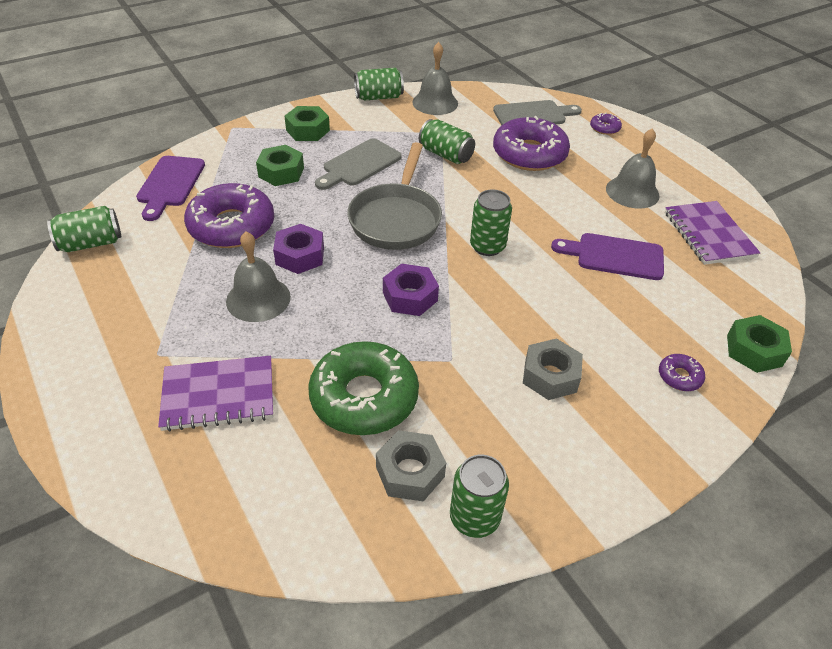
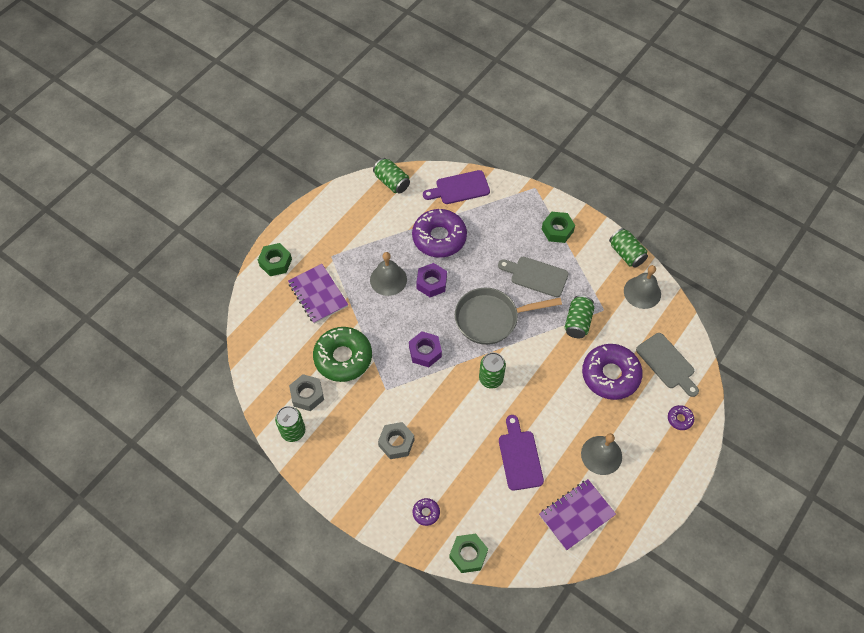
camera: 70 degrees right, 15 degrees up
(281, 172) = (503, 237): green nut -> green nut (275, 262)

